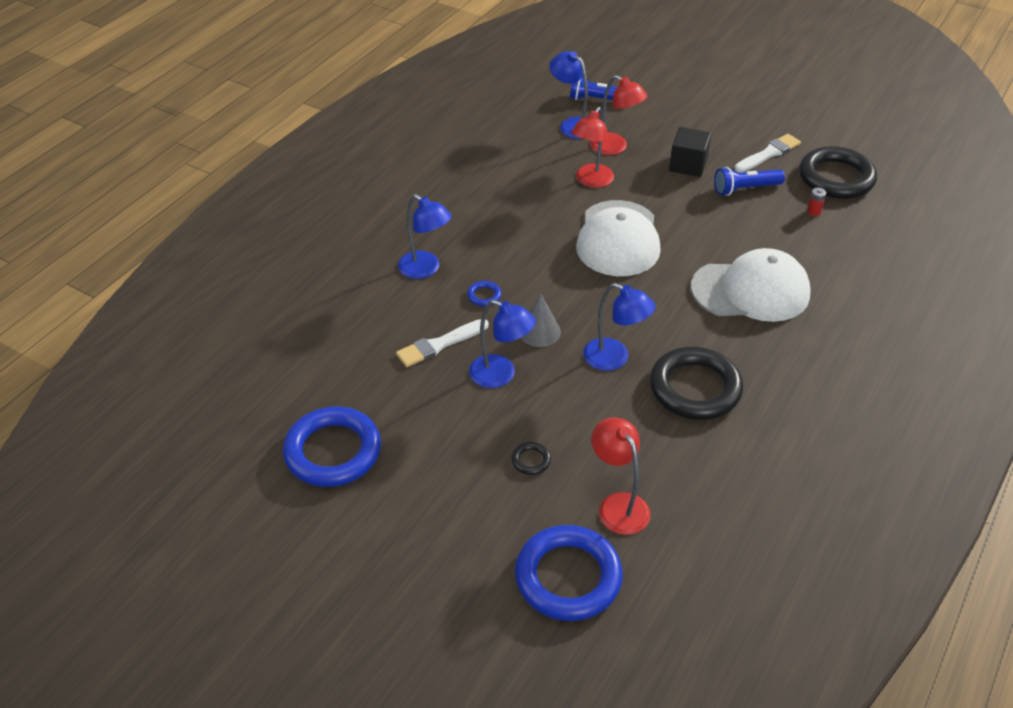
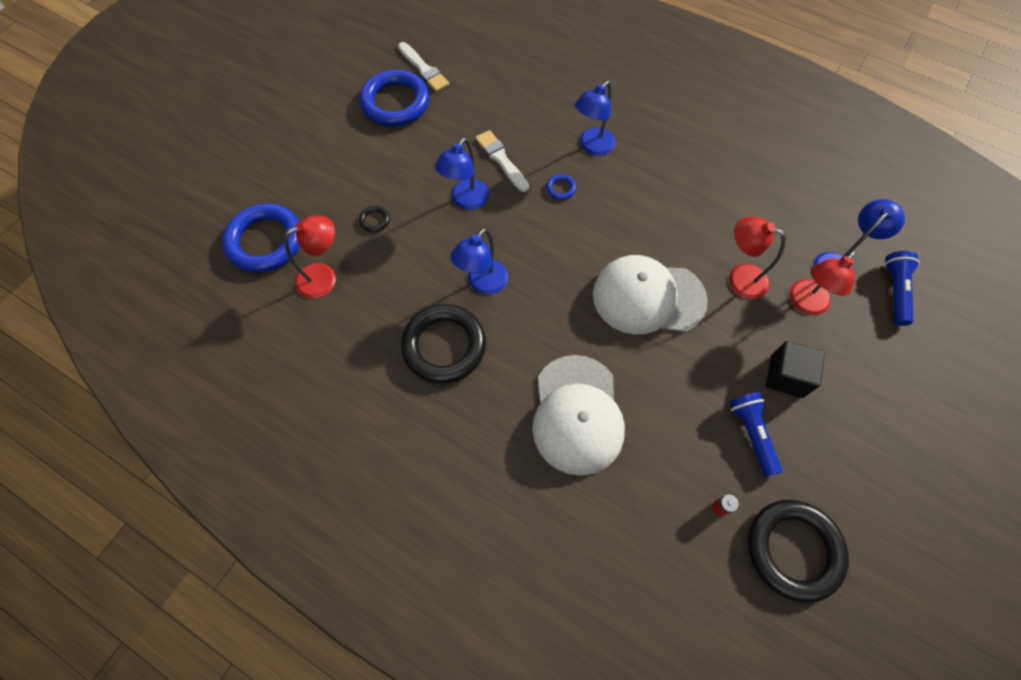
camera: 90 degrees right, 20 degrees up
(539, 331) = (516, 228): grey cone -> none
(768, 154) = (828, 473): white brush -> white brush (424, 69)

